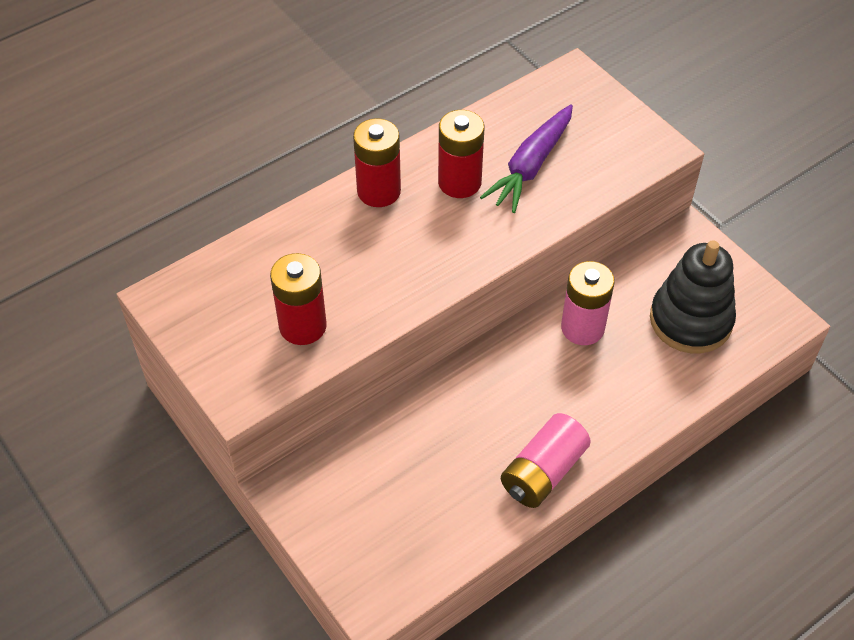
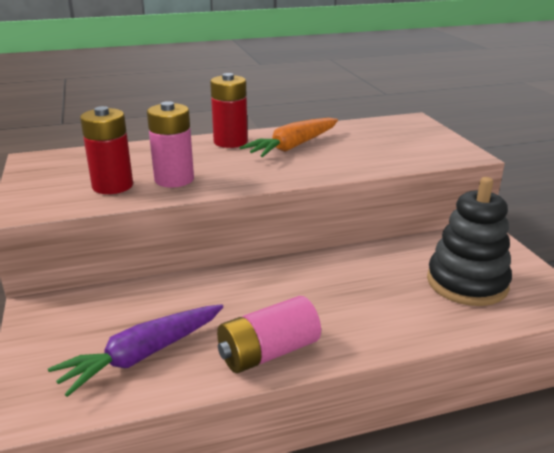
camera: 20 degrees right, 25 degrees down
(459, 182) = (293, 146): red battery -> orange carrot
(530, 166) = (353, 148): purple carrot -> purple carrot (142, 355)
(582, 328) = (362, 268): pink battery -> pink battery (174, 179)

